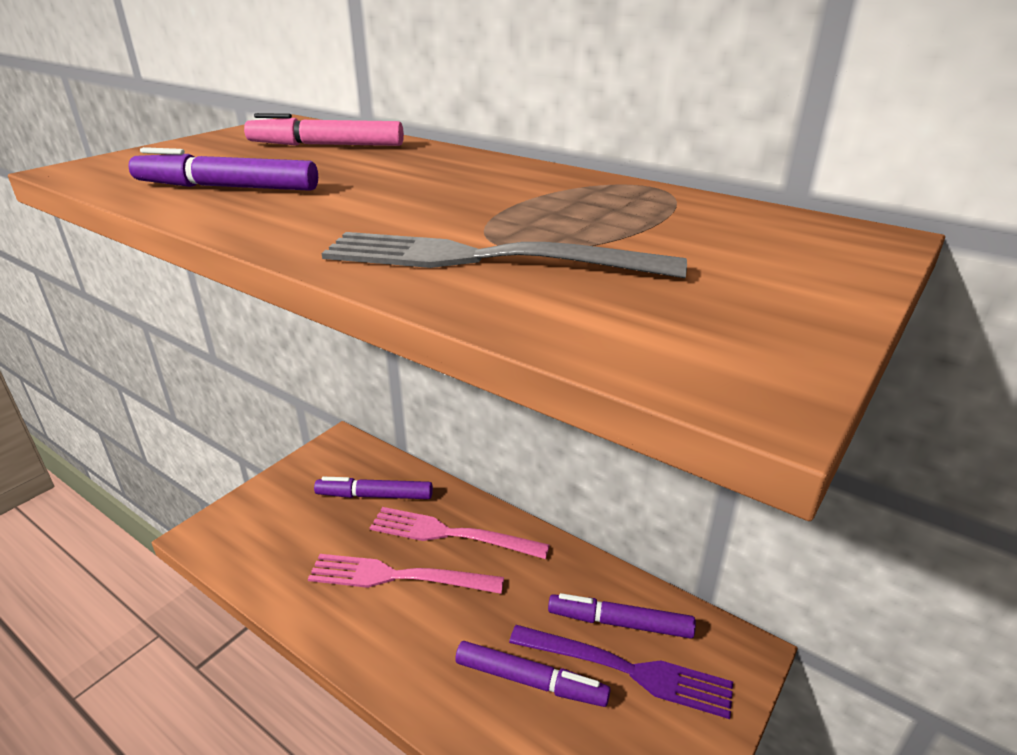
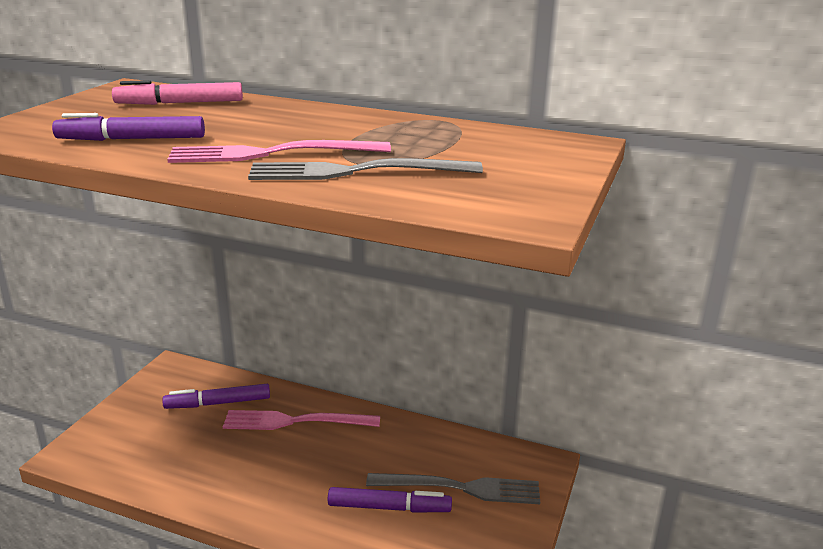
camera: 15 degrees left, 5 degrees down
(396, 577) = (258, 458): pink fork -> pink fork (269, 154)
(620, 623) = (448, 460): purple marker -> none
(629, 670) = (462, 488): purple fork -> grey fork

